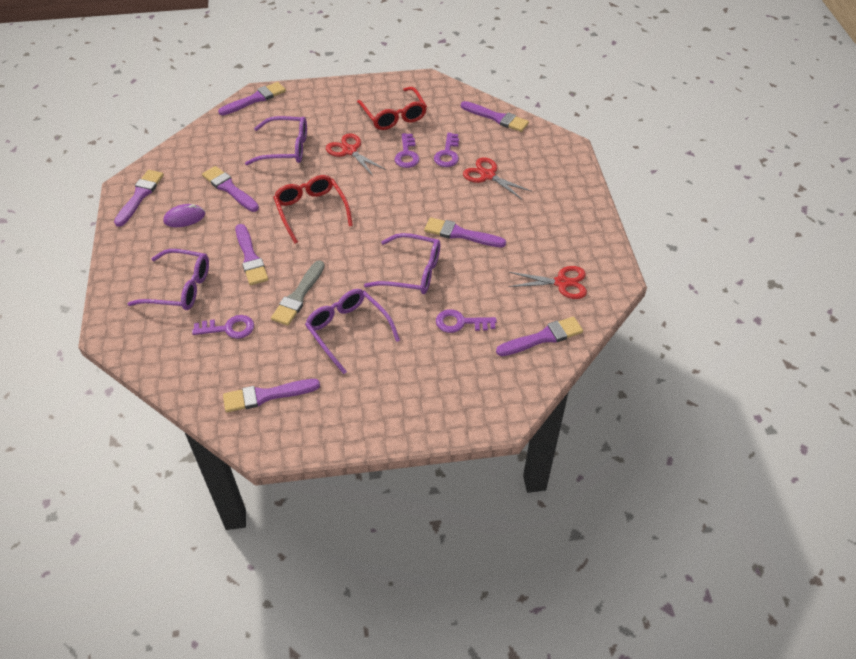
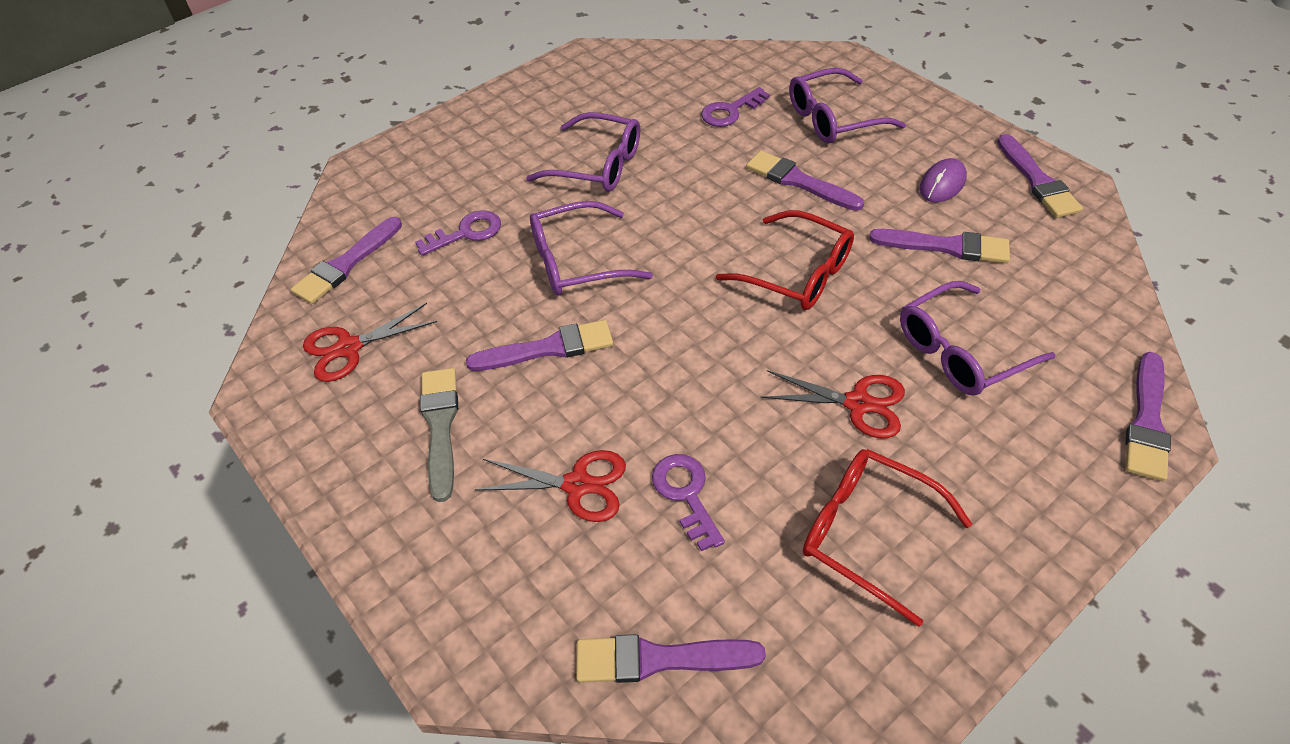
camera: 150 degrees right, 0 degrees up
(266, 395) = (625, 83): purple brush -> none
(298, 296) = (691, 171): grey brush -> grey brush (440, 426)
(407, 154) = (756, 451): purple key -> none

